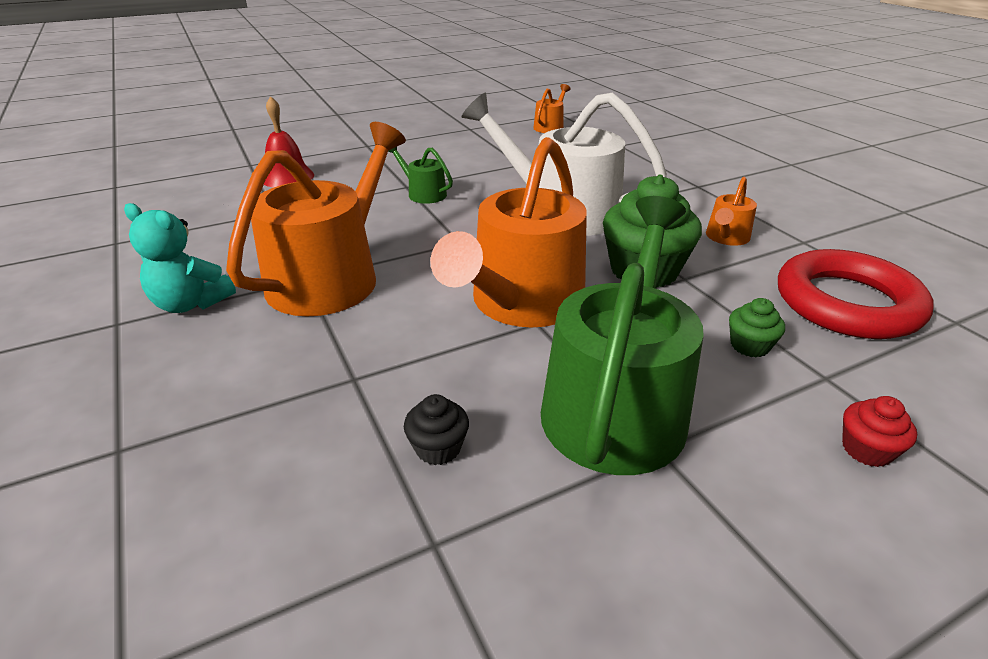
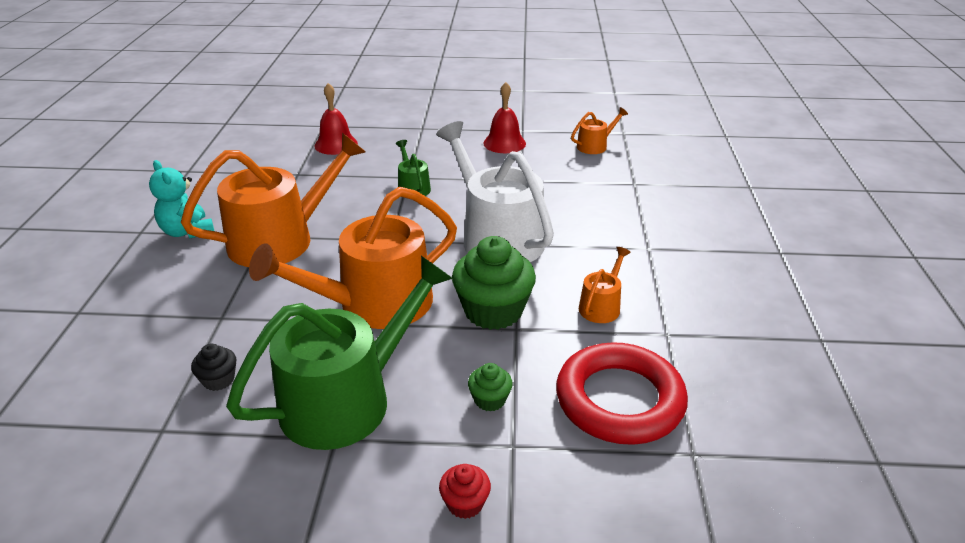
camera: 30 degrees right, 0 degrees up
(467, 140) = (504, 143): none -> red bell
(726, 237) = (601, 306): orange watering can -> orange watering can turned 150 degrees clockwise

